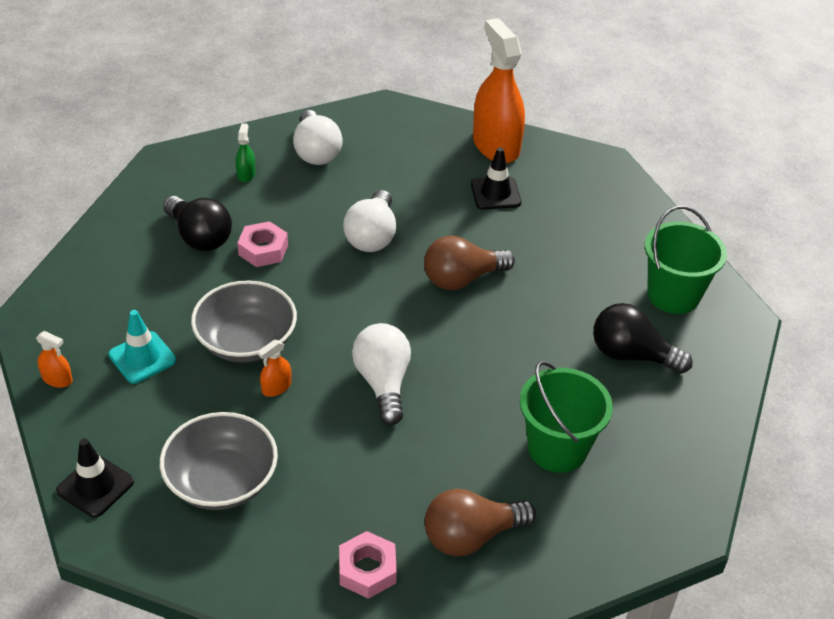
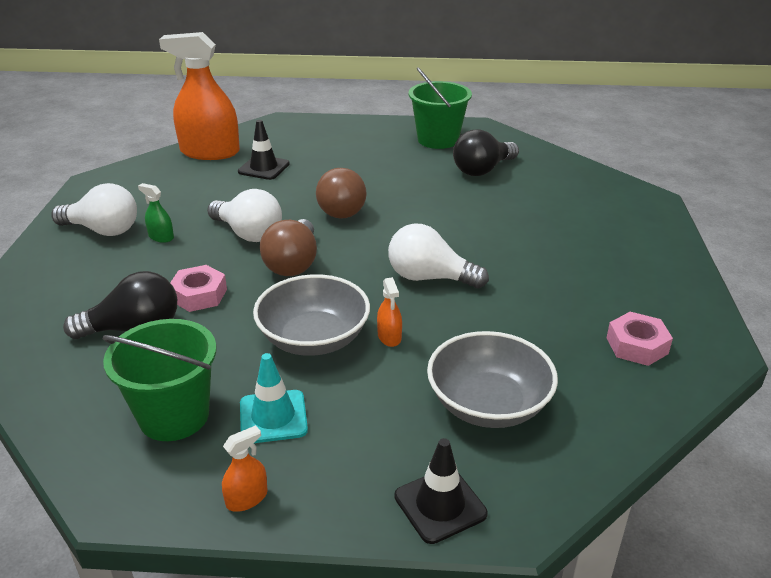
camera: 60 degrees left, 10 degrees down
(246, 174) = (80, 276): green spray bottle -> green spray bottle (161, 237)
(471, 536) = (622, 284): brown light bulb -> brown light bulb (293, 263)
(557, 448) = (553, 223): green bucket -> green bucket (174, 416)

